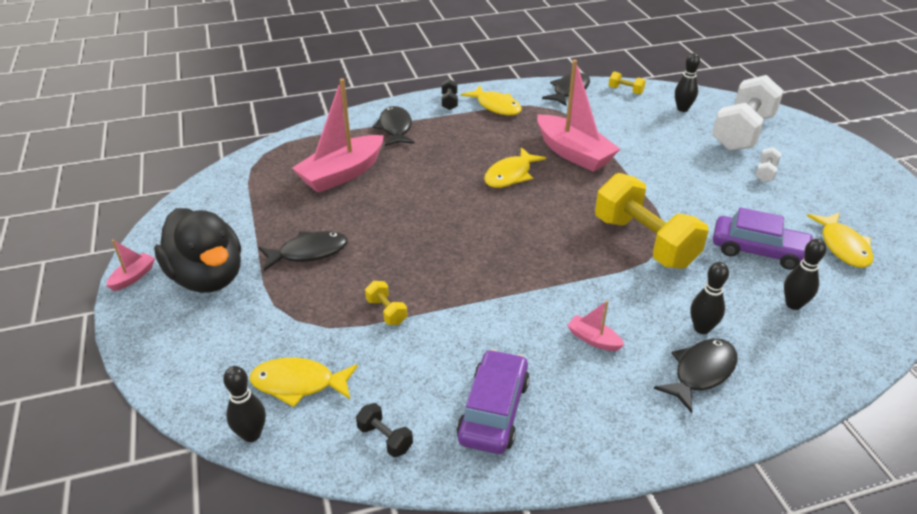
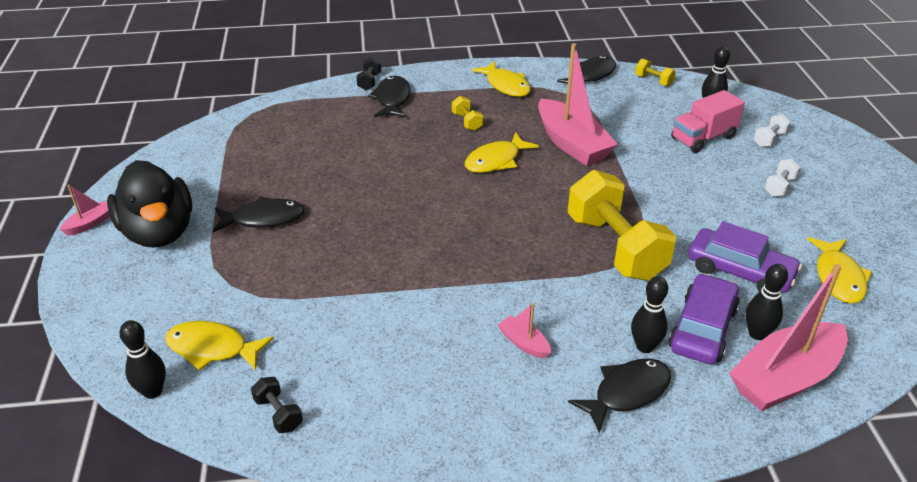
camera: 10 degrees right, 0 degrees up
(342, 174) = (322, 142): pink boat -> pink boat (785, 378)
(386, 311) = (321, 288): yellow dumbbell -> yellow dumbbell (467, 122)
(449, 102) = (458, 76): black dumbbell -> black dumbbell (369, 82)
(494, 410) = (396, 401): purple car -> purple car (702, 329)
(686, 137) = (703, 138): none -> pink truck
(742, 133) = (769, 139): white dumbbell -> white dumbbell, size x0.41

